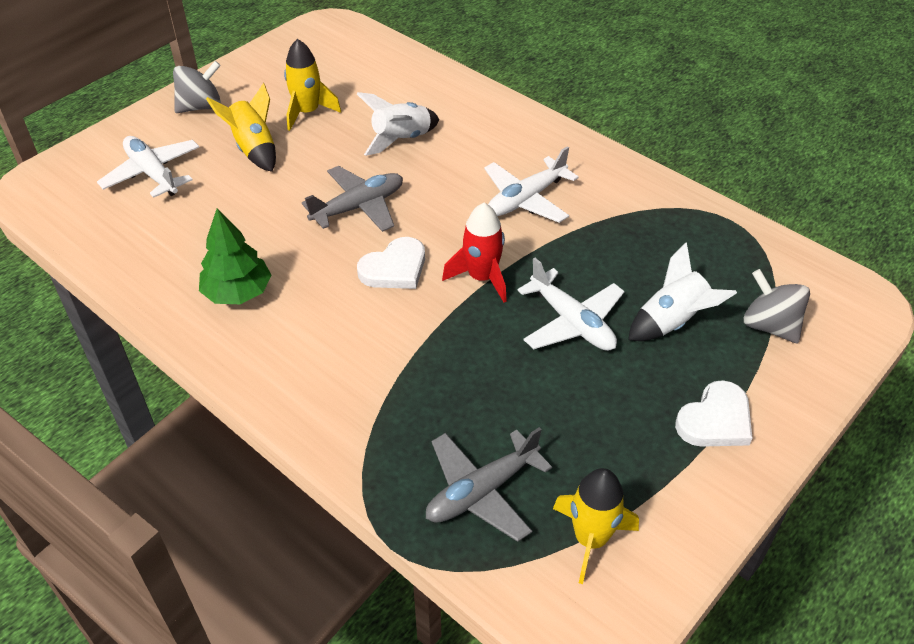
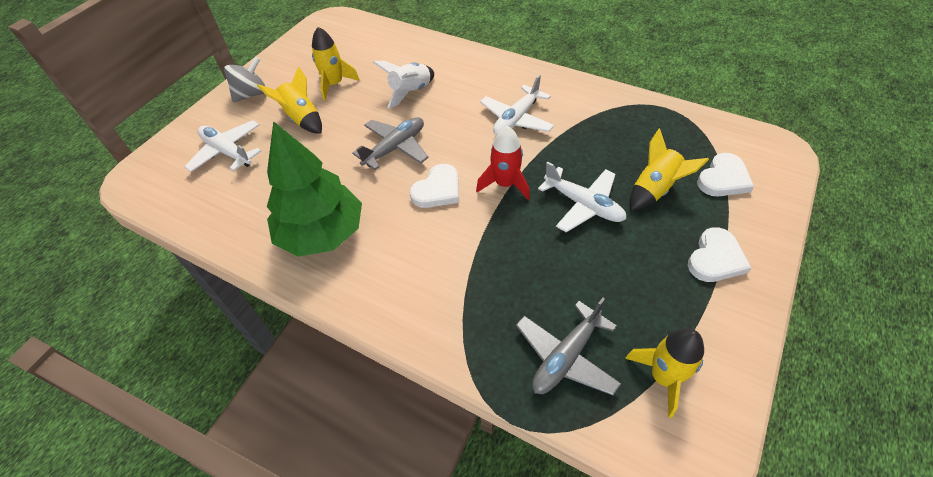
camera: 10 degrees left, 5 degrees up
(237, 293) = (322, 233): green tree -> green tree, size x1.61
(672, 322) = (655, 190): white rocket -> yellow rocket
(769, 326) = (723, 179): grey spinning top -> white heart

